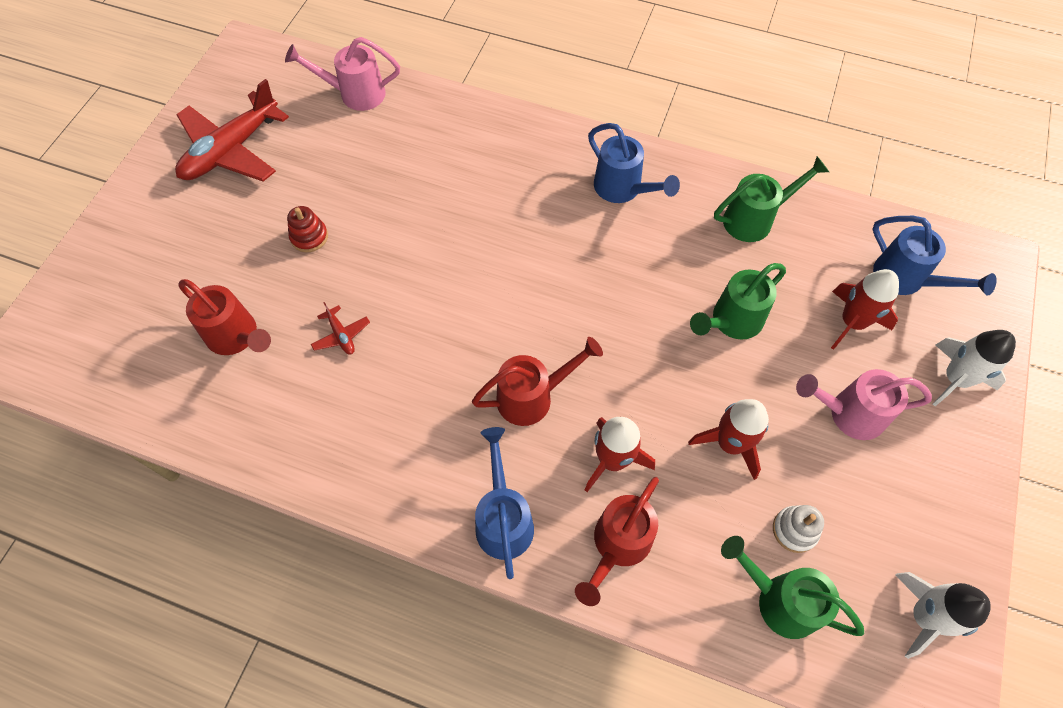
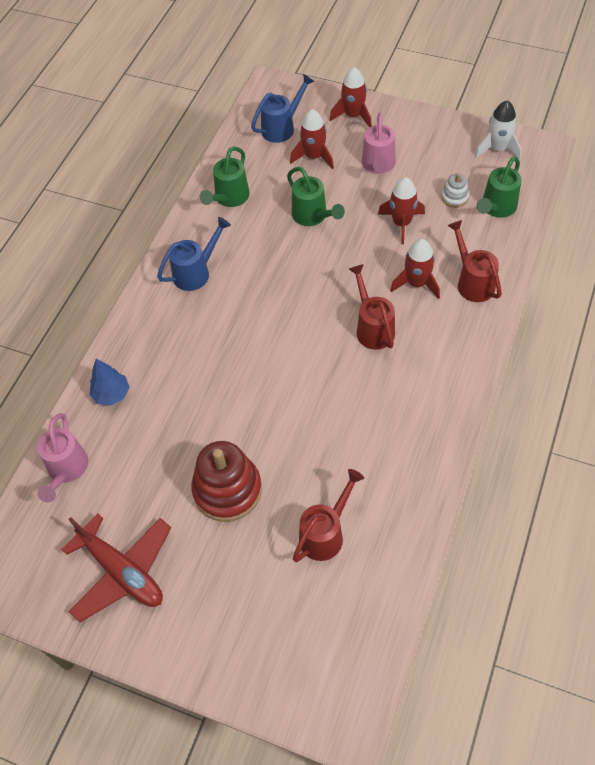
camera: 85 degrees left, 5 degrees down
(309, 237) = (227, 490): red stacking toy -> red stacking toy, size x2.12
(341, 335) = (324, 455): red plane -> none
(446, 122) = (112, 394): none -> blue tree
(503, 519) = (462, 343): blue watering can -> none
(618, 545) = (472, 282): red watering can -> red watering can turned 150 degrees counterclockwise
(754, 219) = (229, 198): green watering can -> green watering can turned 135 degrees counterclockwise
(955, 379) = (353, 115): white rocket -> red rocket

